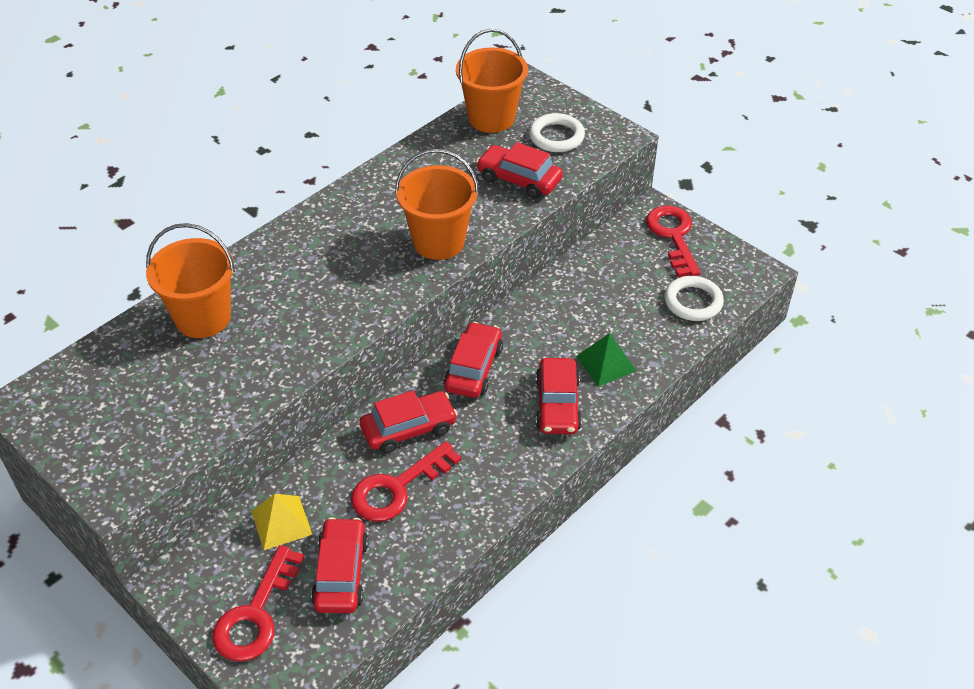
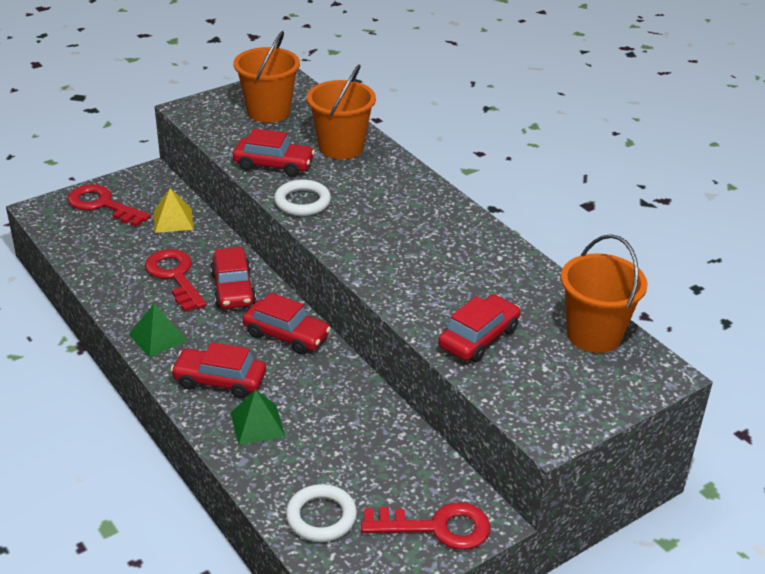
camera: 100 degrees right, 10 degrees down
(341, 573) = (113, 242): red car -> red car (273, 165)
(439, 242) = (394, 272): orange bucket -> orange bucket (268, 111)
(508, 473) = (158, 337): none -> green pyramid
(556, 137) = (552, 379): white ring -> white ring (302, 202)

